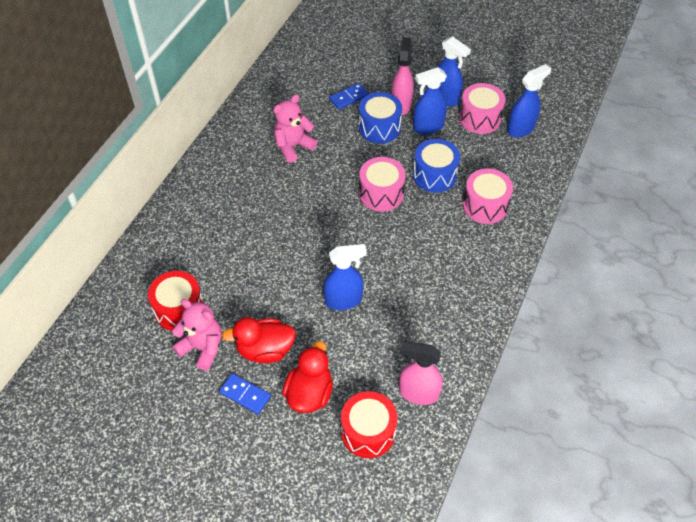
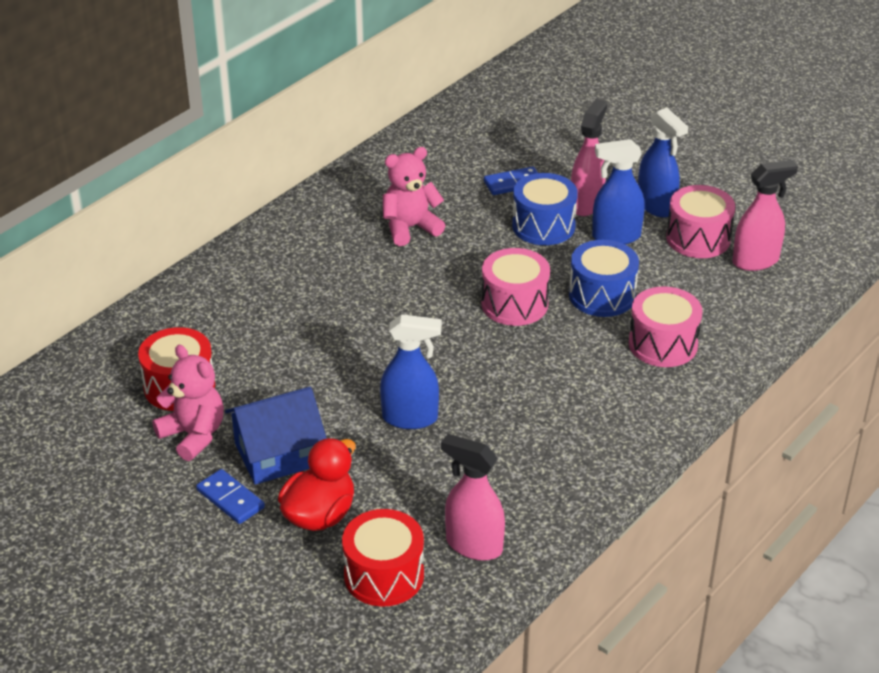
camera: 15 degrees right, 15 degrees down
(265, 350) = (278, 454): red duck -> blue house
(521, 129) = (756, 261): blue spray bottle -> pink spray bottle

